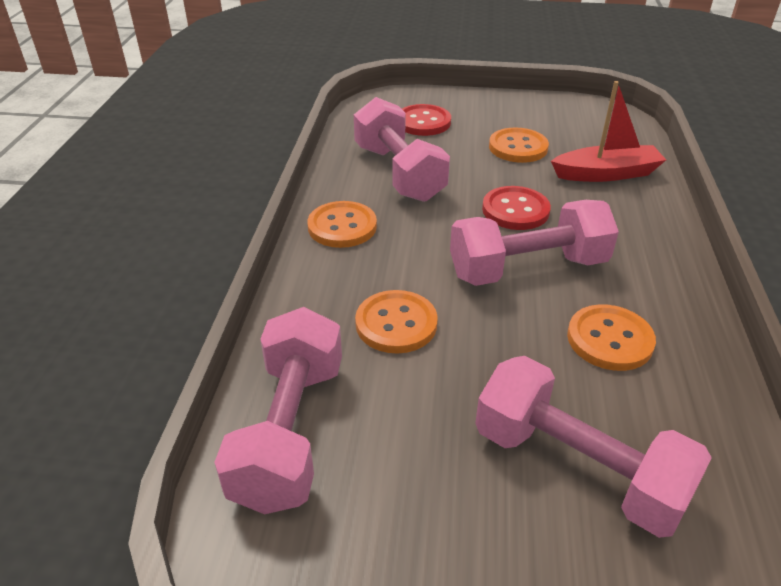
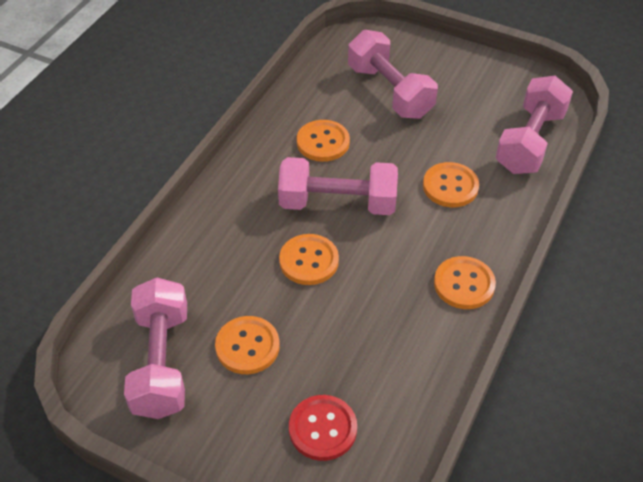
camera: 160 degrees left, 10 degrees up
(399, 173) = (388, 342): pink dumbbell -> pink dumbbell (161, 362)
(515, 210) = (309, 261): red button -> orange button
(606, 174) = (195, 281): red boat -> none

